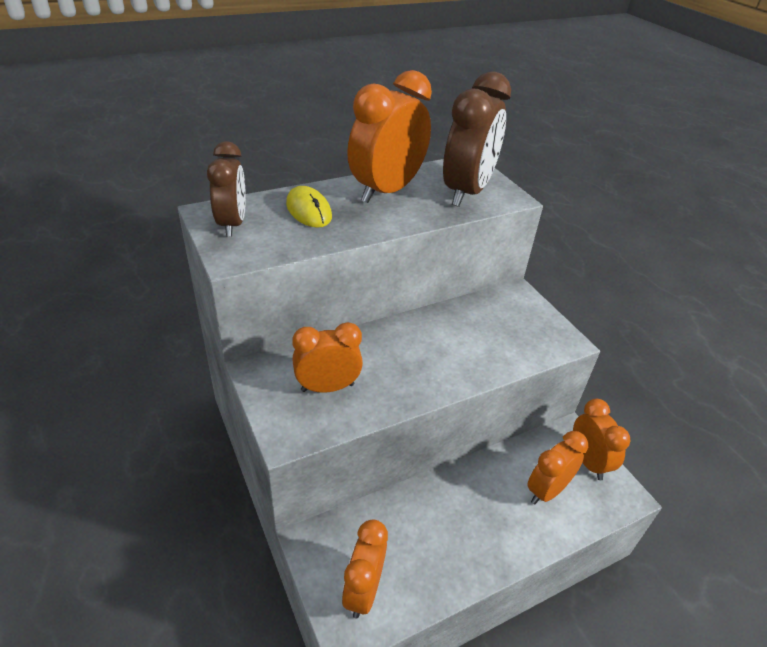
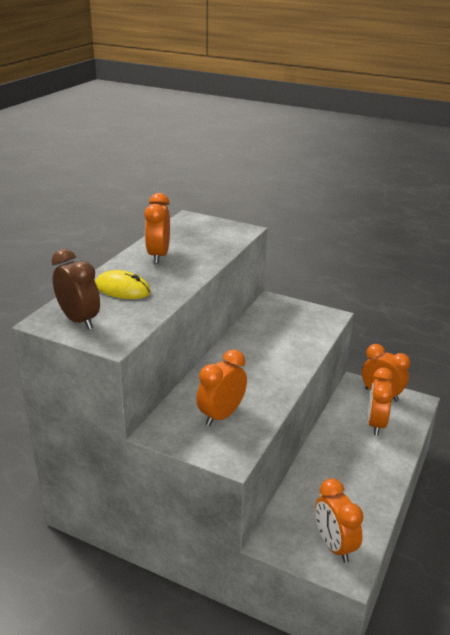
camera: 35 degrees left, 10 degrees down
(386, 191) = (158, 256): orange clock -> orange clock, size x0.63
(467, 192) = (212, 237): brown clock -> none

